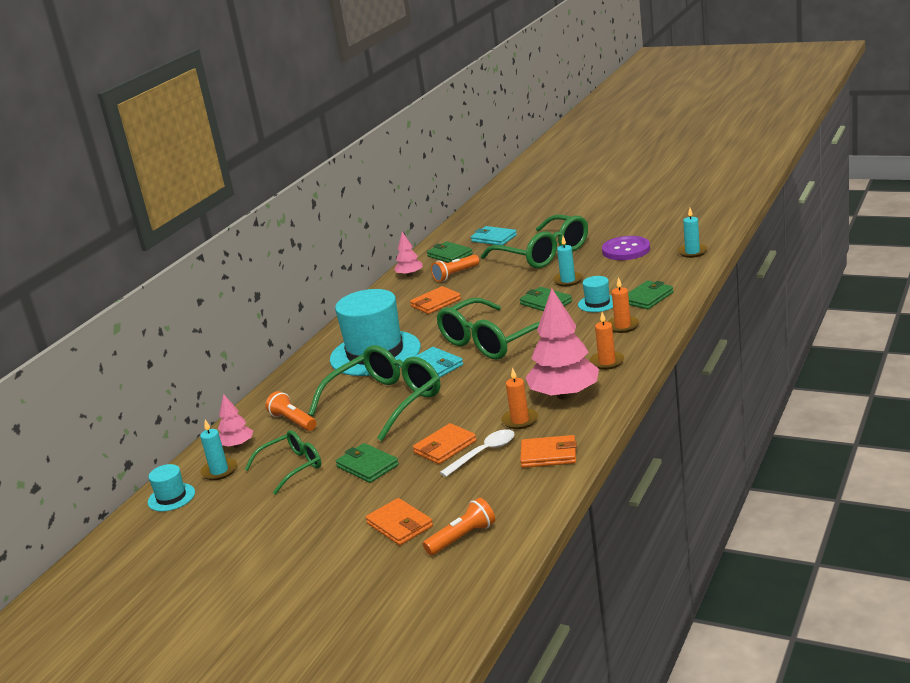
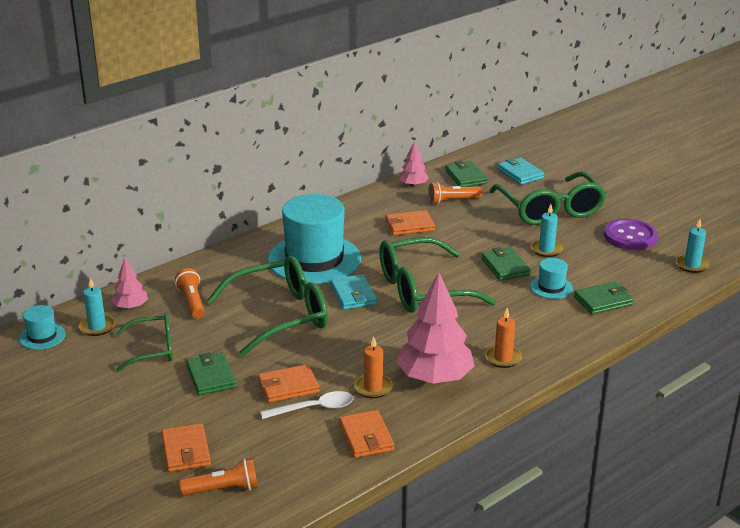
camera: 20 degrees right, 5 degrees up
(548, 455) = (366, 437): orange wallet -> orange wallet turned 45 degrees clockwise
(623, 326) = (552, 323): orange candle -> none

